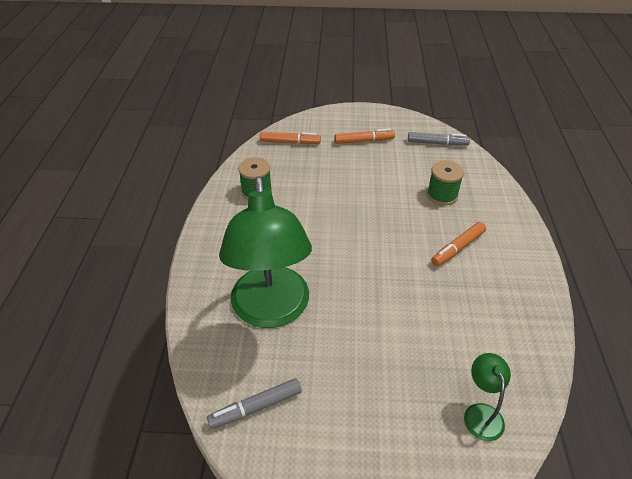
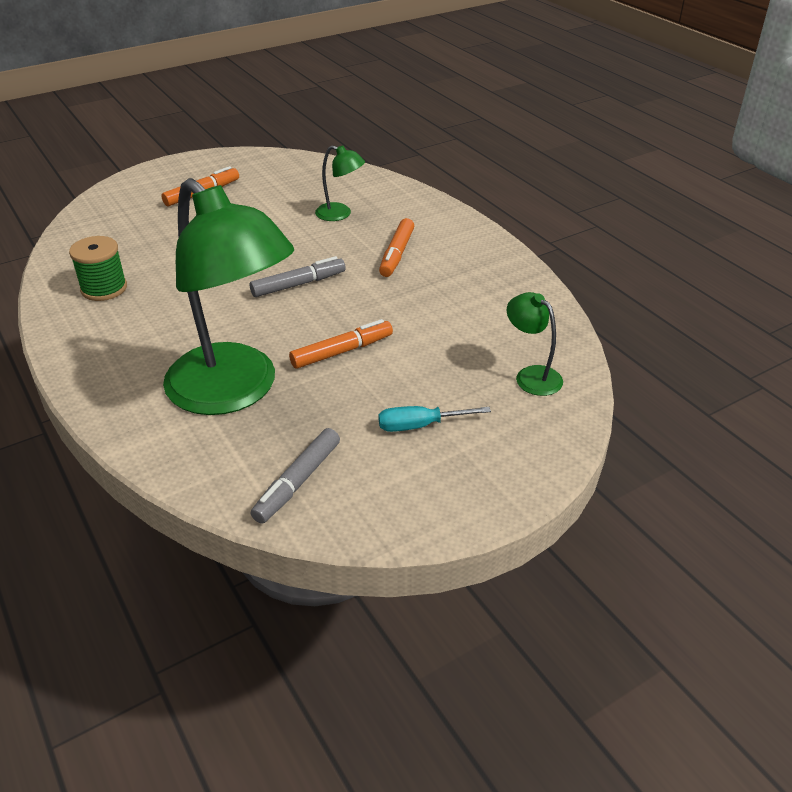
camera: 35 degrees left, 5 degrees down
(290, 142) = (103, 224): orange marker -> orange marker (342, 351)
(366, 409) = (420, 425): none -> turquoise screwdriver
(437, 143) = (293, 169): grey marker -> grey marker (298, 284)
(442, 195) = (340, 214): green spool -> green lamp

